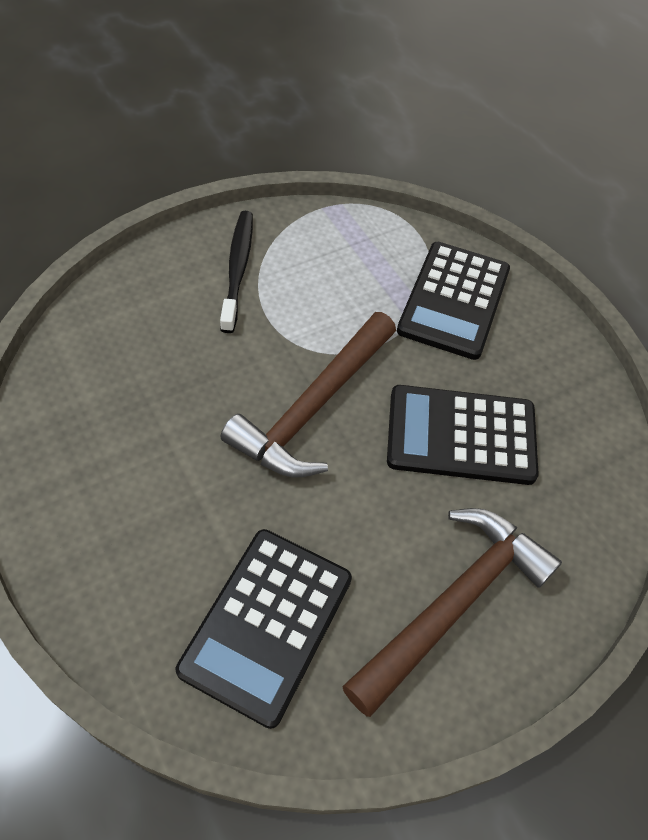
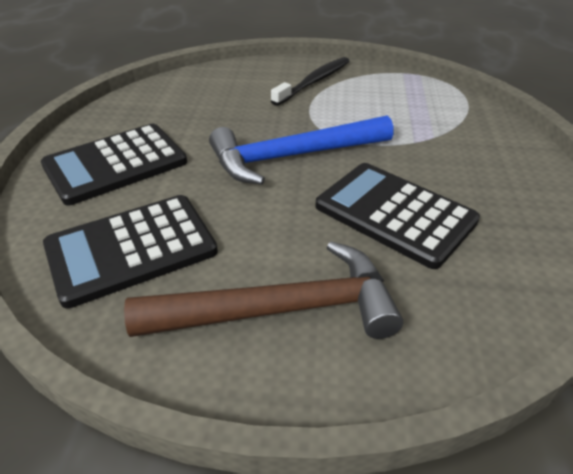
camera: 40 degrees right, 15 degrees down
(313, 407) = (292, 156): brown hammer -> blue hammer
(454, 300) = (464, 141): black calculator -> black calculator (115, 164)

